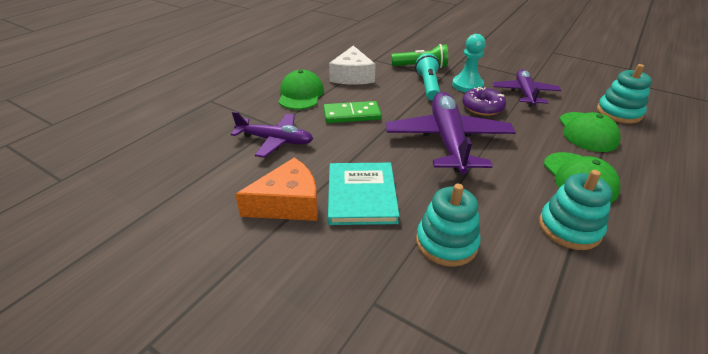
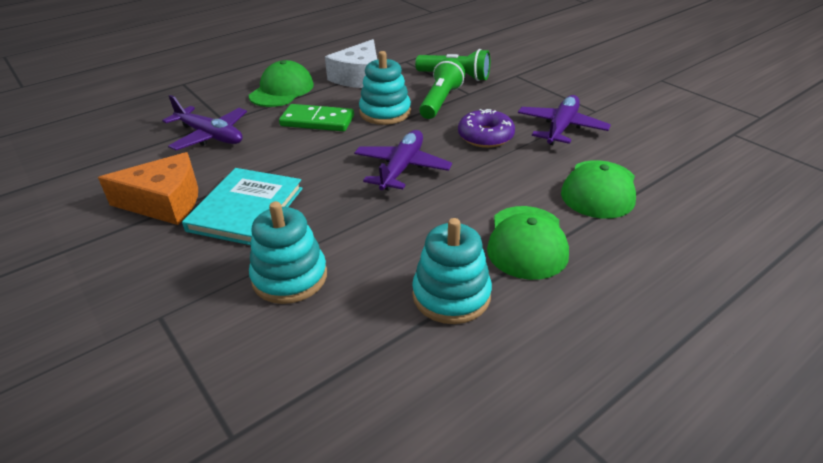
camera: 20 degrees right, 0 degrees up
(428, 86) = (440, 101): turquoise flashlight -> green flashlight
(448, 140) = (402, 168): purple plane -> purple plane, size x0.61
(467, 85) = (493, 107): turquoise pawn -> none
(618, 113) = (675, 173): turquoise stacking toy -> turquoise stacking toy (385, 112)

